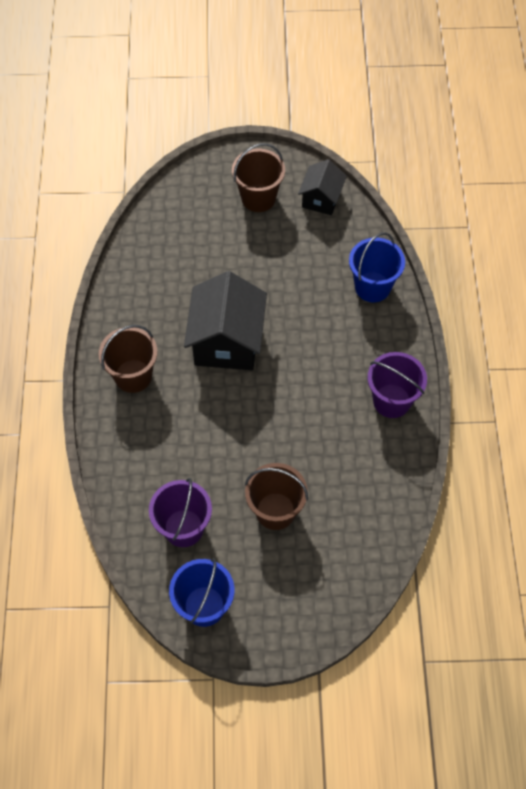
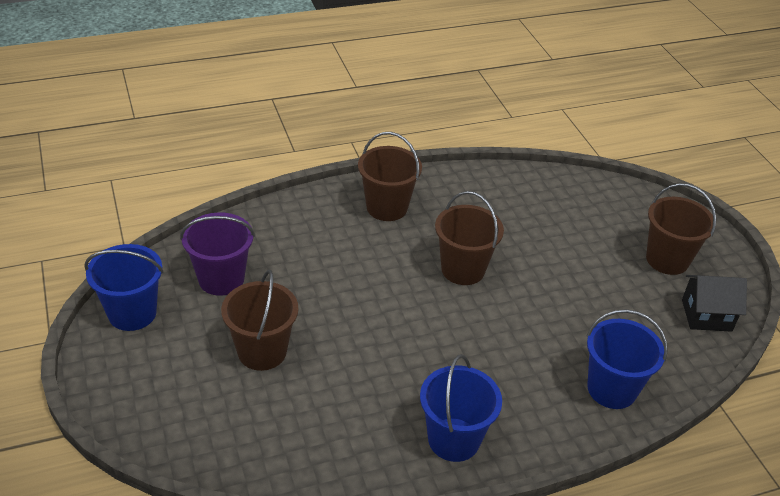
camera: 70 degrees right, 20 degrees down
(227, 341) = (463, 269): black house -> brown bucket
(391, 401) = (453, 439): purple bucket -> blue bucket

